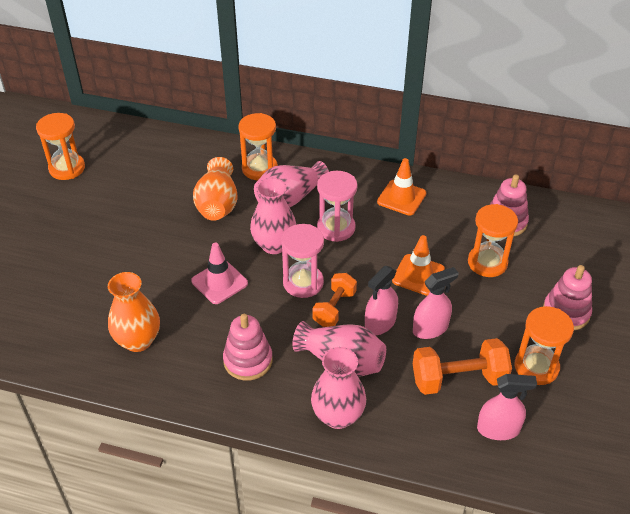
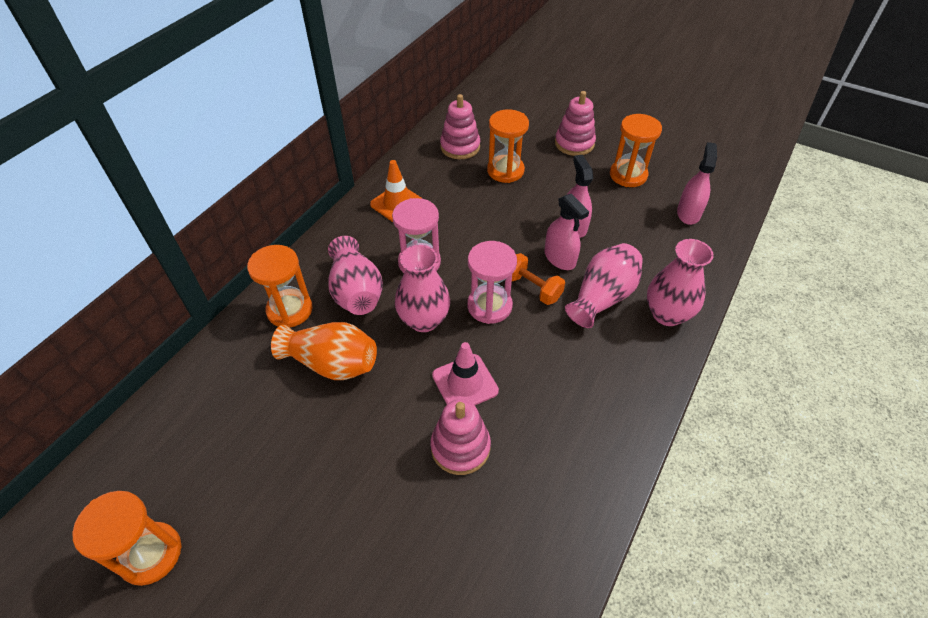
camera: 75 degrees left, 5 degrees up
(138, 340) = (536, 486): orange vase -> none
(248, 360) = (588, 375): pink stacking toy -> pink stacking toy (460, 447)
(418, 275) = (506, 218): orange traffic cone -> none
(458, 379) = (634, 223): orange dumbbell -> none

